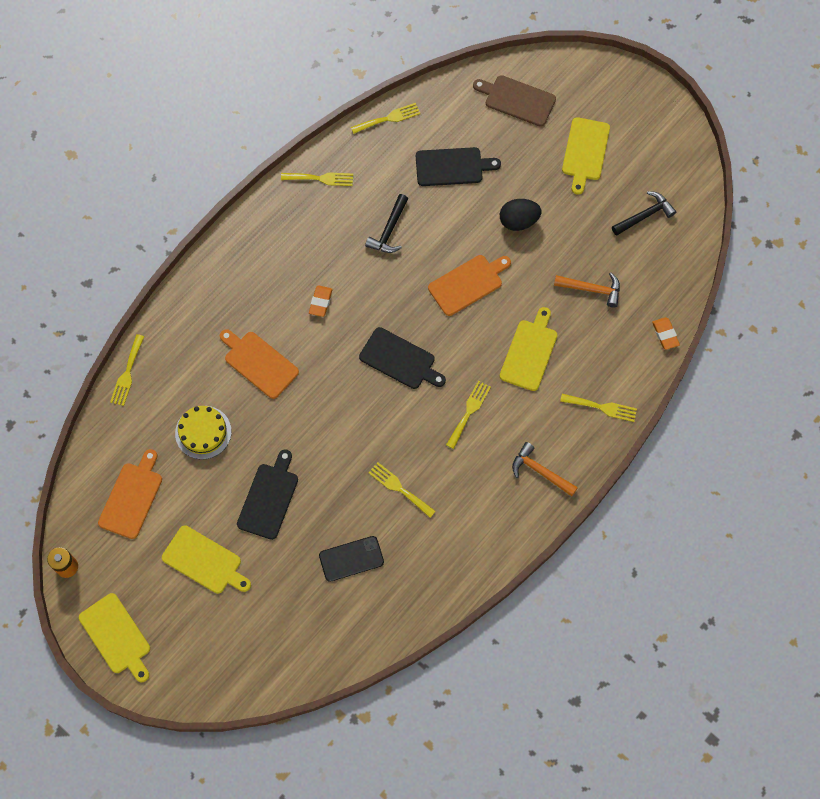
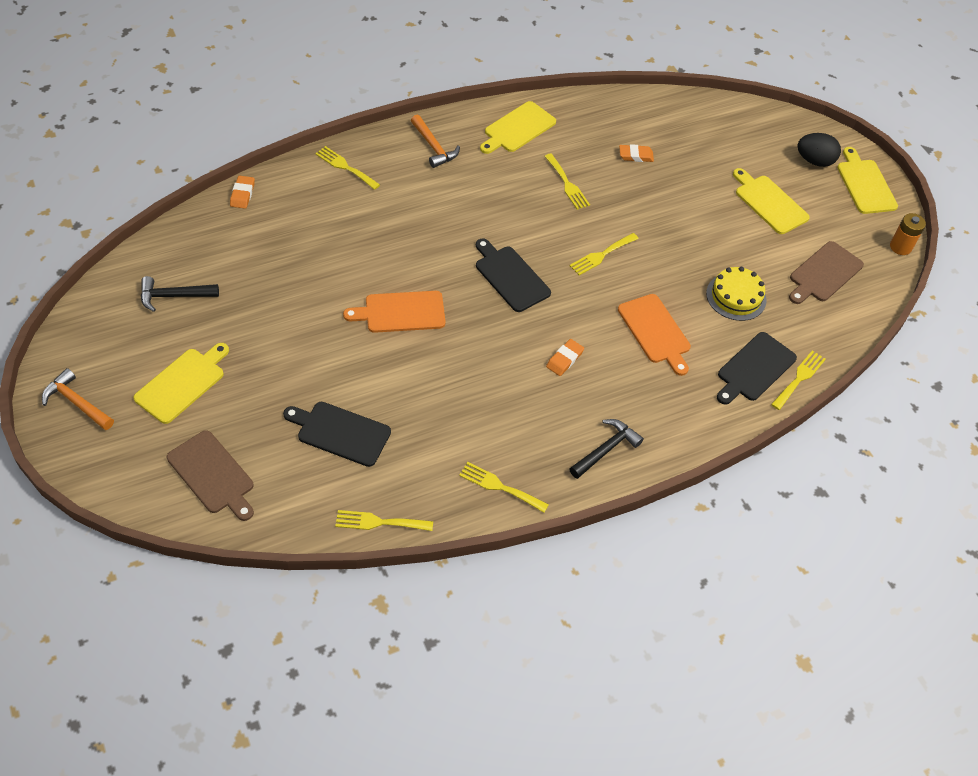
camera: 160 degrees left, 15 degrees down
(132, 497) = (824, 273): orange cutting board -> brown cutting board
(269, 498) = (691, 223): black cutting board -> black cutting board (754, 369)
(351, 558) = (635, 156): black phone -> orange eraser
(389, 230) = (452, 397): black hammer -> black hammer (606, 449)
(469, 412) = (469, 211): yellow fork -> yellow fork (601, 255)
(518, 221) = (307, 346): black egg -> black egg (814, 161)
(529, 352) = (380, 232): yellow cutting board -> yellow cutting board (518, 128)
(591, 289) = (281, 256): orange hammer -> orange hammer (77, 402)

